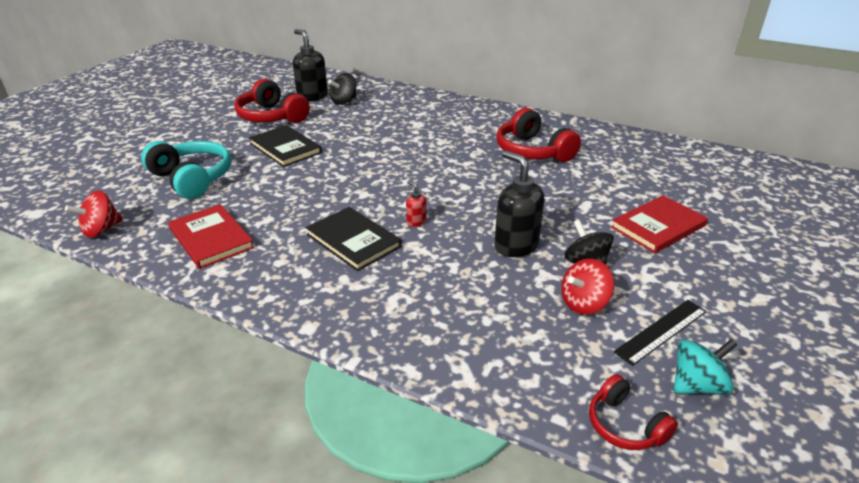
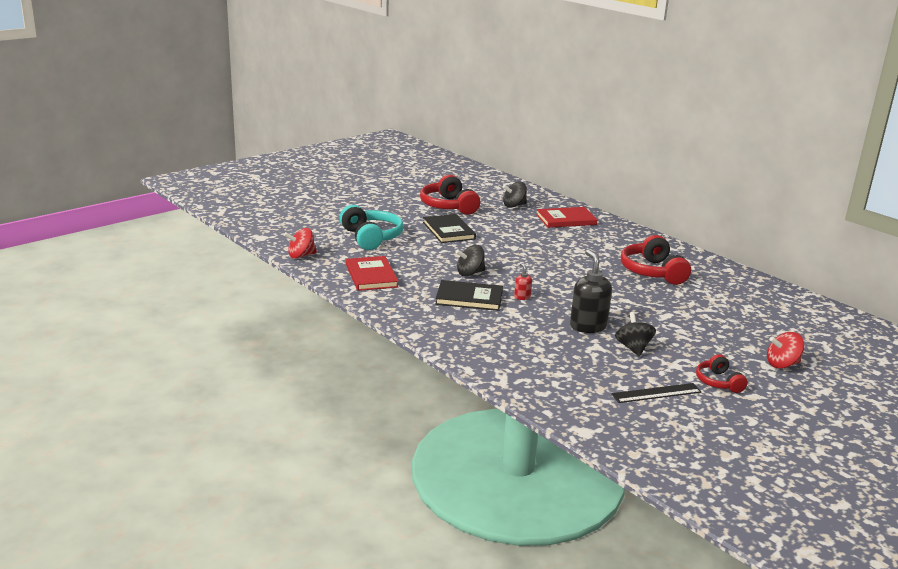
camera: 20 degrees right, 10 degrees down
(312, 96) = (489, 197): black soap dispenser -> none
(337, 202) = (470, 273): none -> black spinning top
(353, 241) = (469, 298): black book -> black book turned 60 degrees counterclockwise
(583, 303) = (612, 367): red spinning top -> red spinning top (782, 364)
(625, 425) = (588, 425): red headphones -> red headphones (718, 382)
(658, 226) = (714, 340): red book -> red book (566, 219)
(697, 385) = (655, 421): turquoise spinning top -> none

